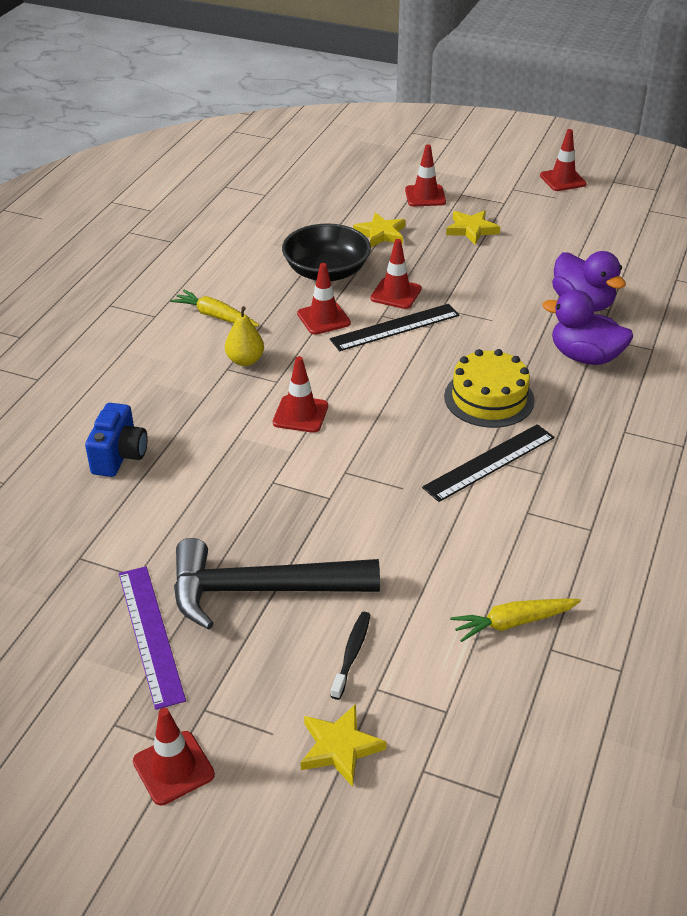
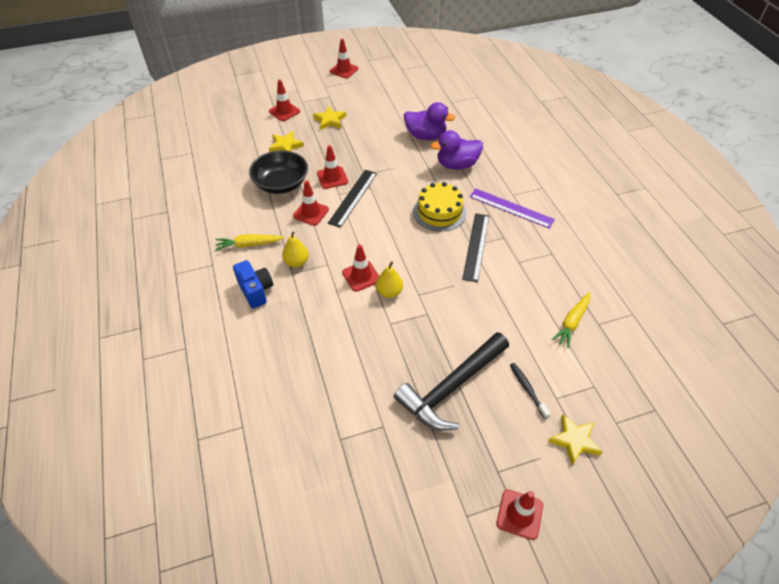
camera: 40 degrees left, 10 degrees up
(119, 456) = (292, 363): blue camera -> blue camera (256, 291)
(150, 634) = (427, 453): purple ruler -> purple ruler (511, 208)
(312, 449) = (389, 292): none -> yellow pear

